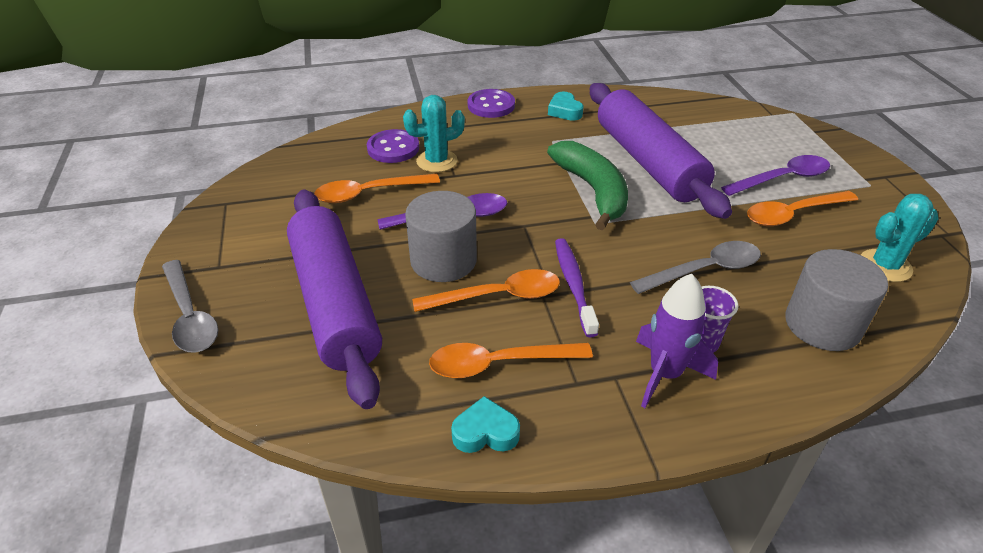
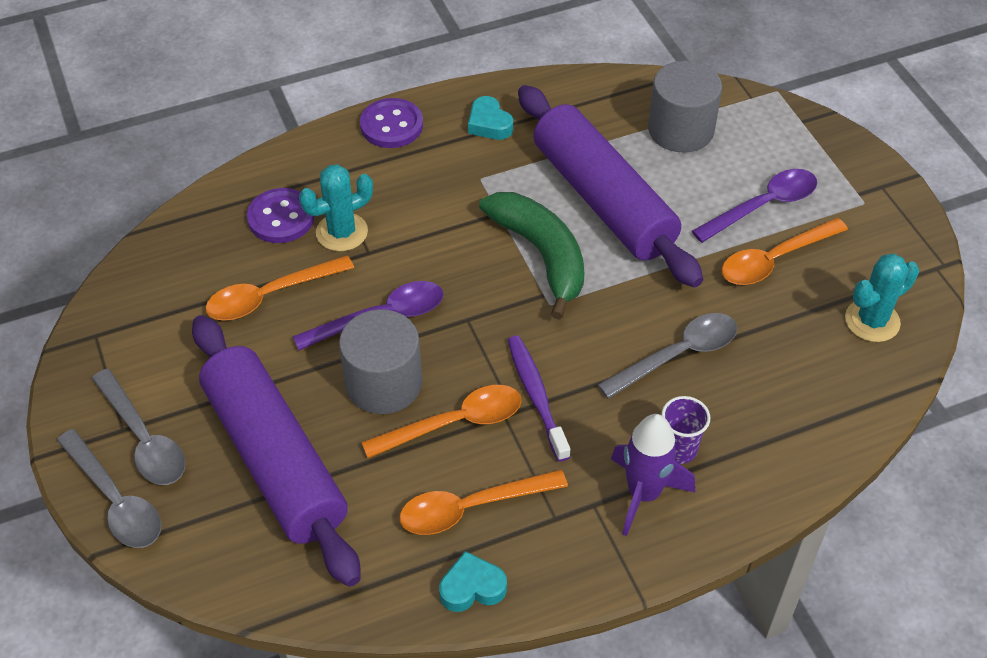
camera: 10 degrees left, 10 degrees up
(232, 275) = (144, 439): none -> grey spoon
(822, 324) = (803, 408): grey cylinder -> grey cylinder (680, 130)

